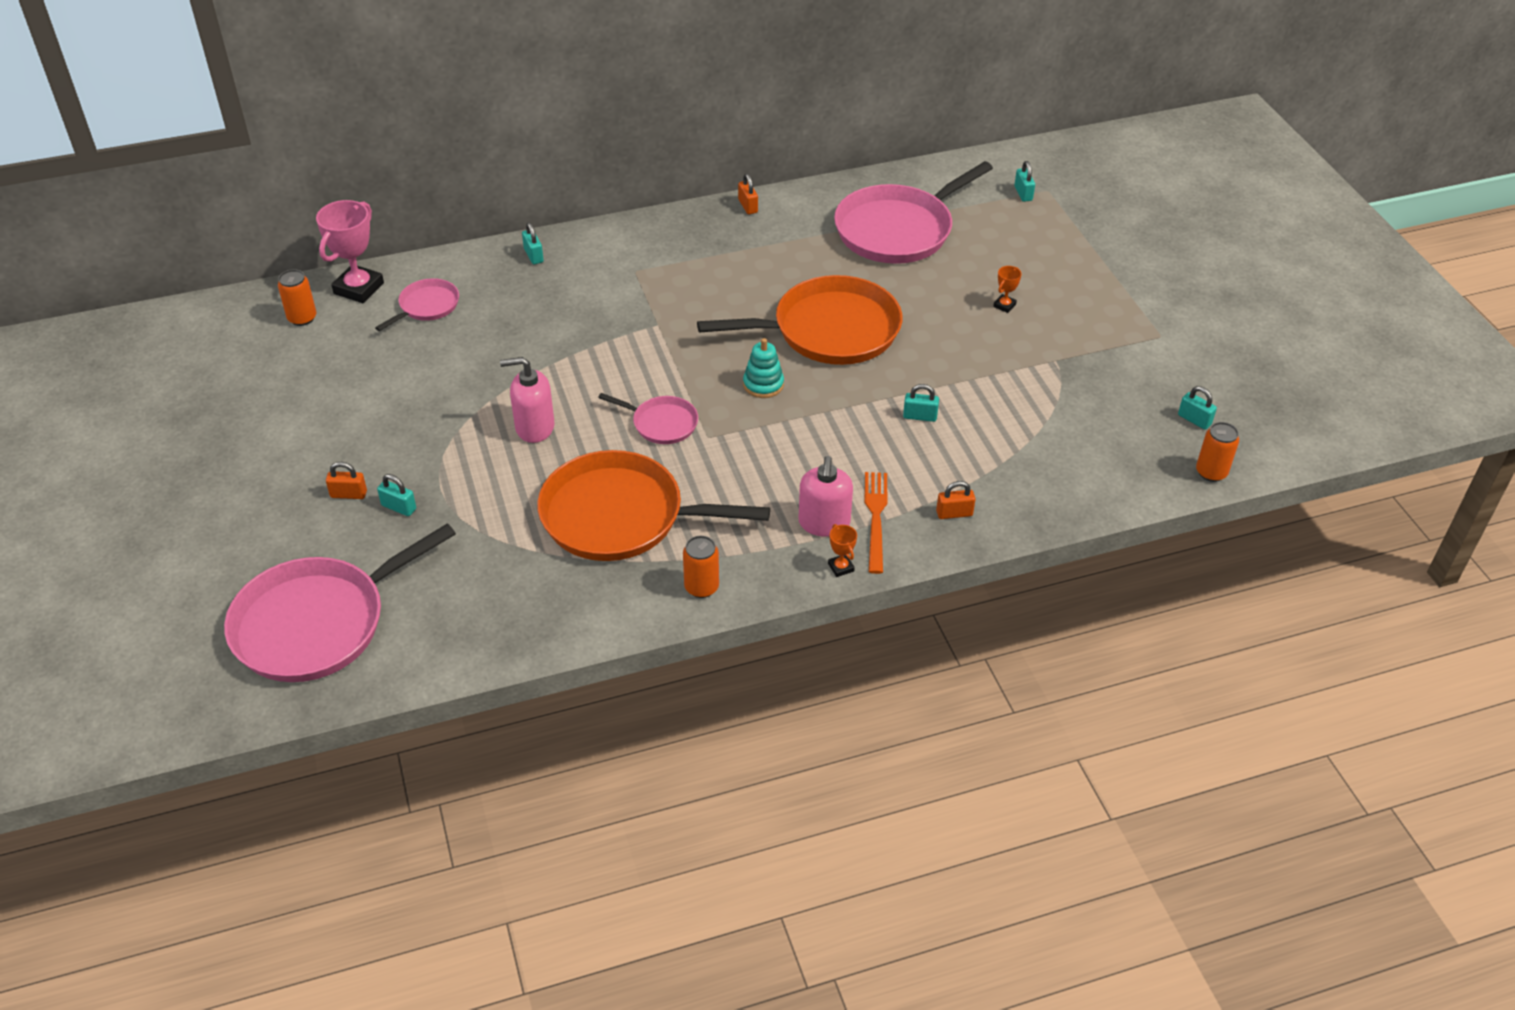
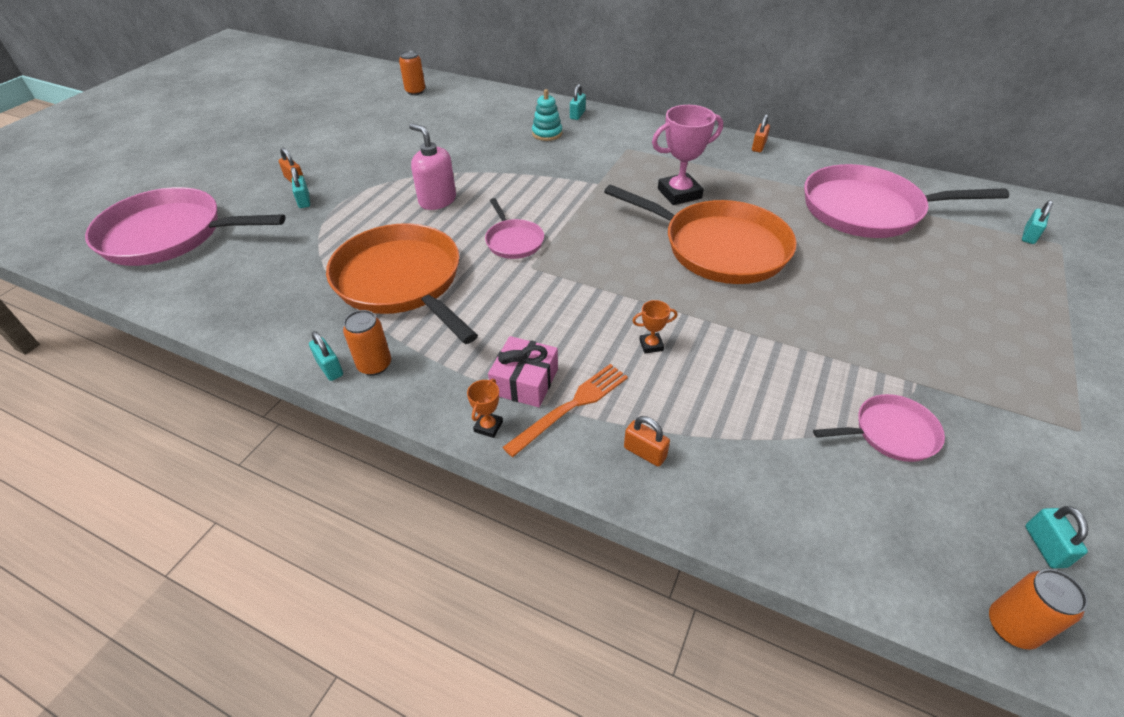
camera: 45 degrees right, 0 degrees up
(358, 288) = (462, 90): pink trophy -> pink trophy (679, 193)
(427, 306) = (482, 113): pink pan -> pink pan (891, 433)
(763, 384) = (618, 256): turquoise stacking toy -> turquoise stacking toy (547, 133)
(824, 523) = (525, 381): pink soap dispenser -> pink gift
(920, 416) = (716, 350): turquoise padlock -> turquoise padlock (330, 368)
(1004, 305) = (910, 309): orange trophy -> orange trophy (651, 345)

